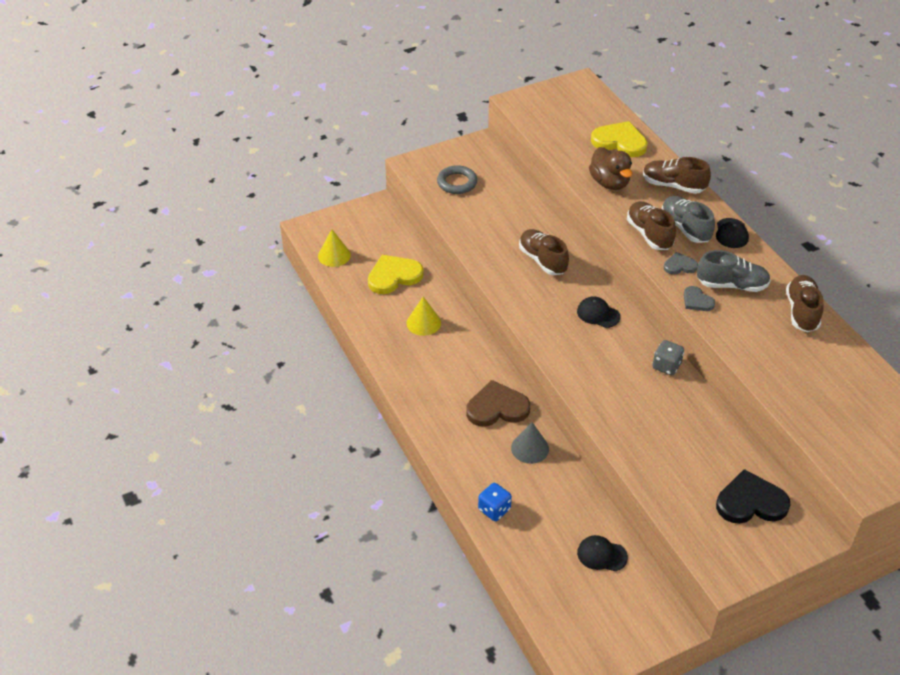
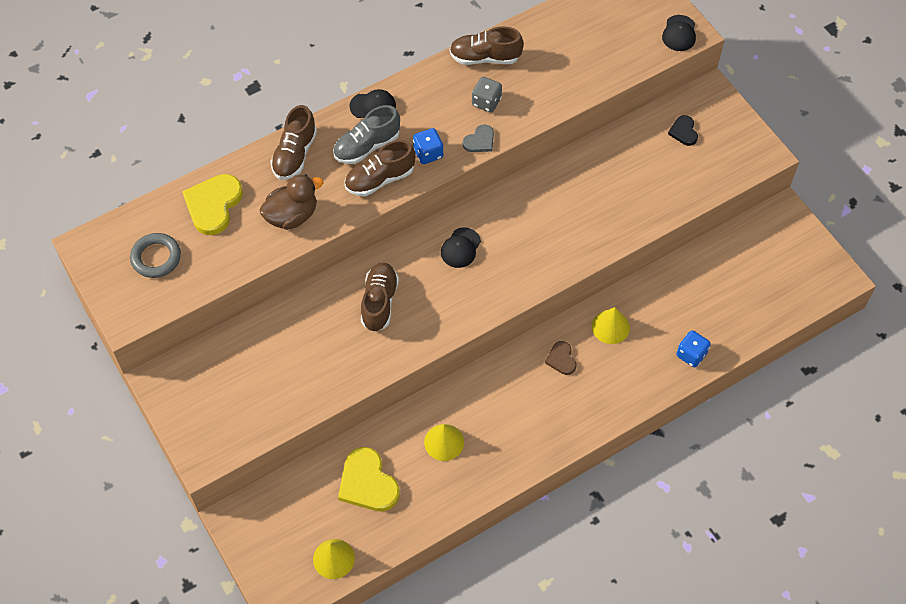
camera: 95 degrees left, 15 degrees up
(457, 183) = (241, 401): grey ring -> grey ring (156, 258)
(497, 407) = (561, 359): brown heart -> brown heart, size x0.54
(530, 448) = (610, 327): grey cone -> yellow cone
(542, 260) = (379, 302): brown shoe -> brown shoe turned 135 degrees clockwise
(602, 555) = (724, 264): black cap -> black cap (679, 33)
(666, 366) = (528, 189): grey dice -> grey dice (486, 102)
(679, 266) = (428, 153): grey heart -> blue dice
(732, 285) = (453, 111): grey shoe -> none
(751, 502) = (683, 132): black heart -> black heart, size x0.54

